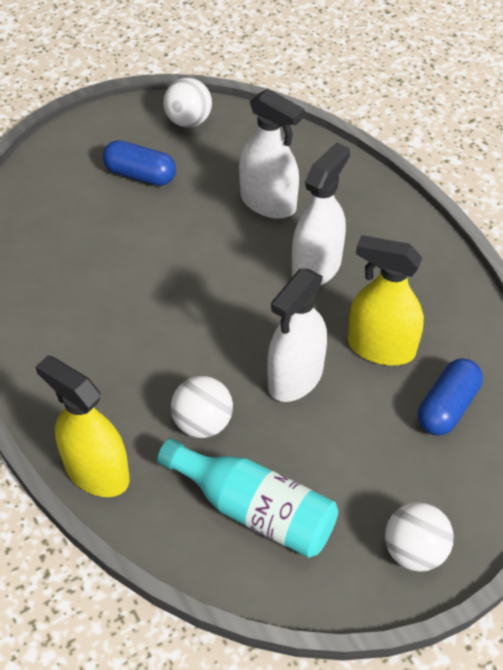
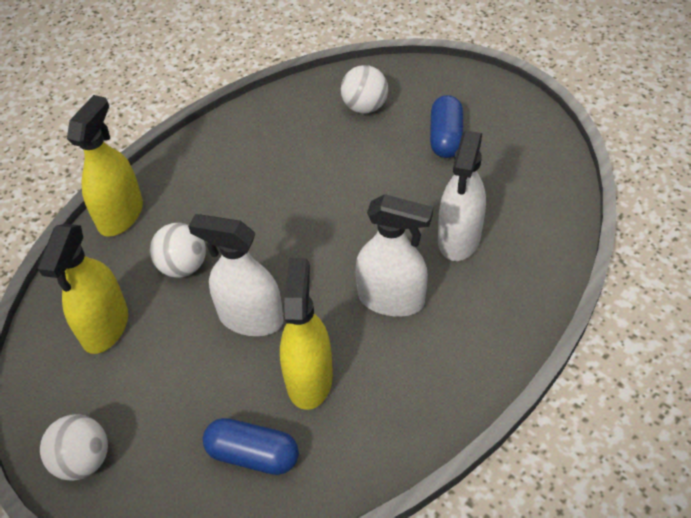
camera: 75 degrees right, 0 degrees up
(188, 121) = (536, 147): white ball -> white ball (365, 107)
(254, 509) = (105, 326): turquoise bottle -> yellow spray bottle

